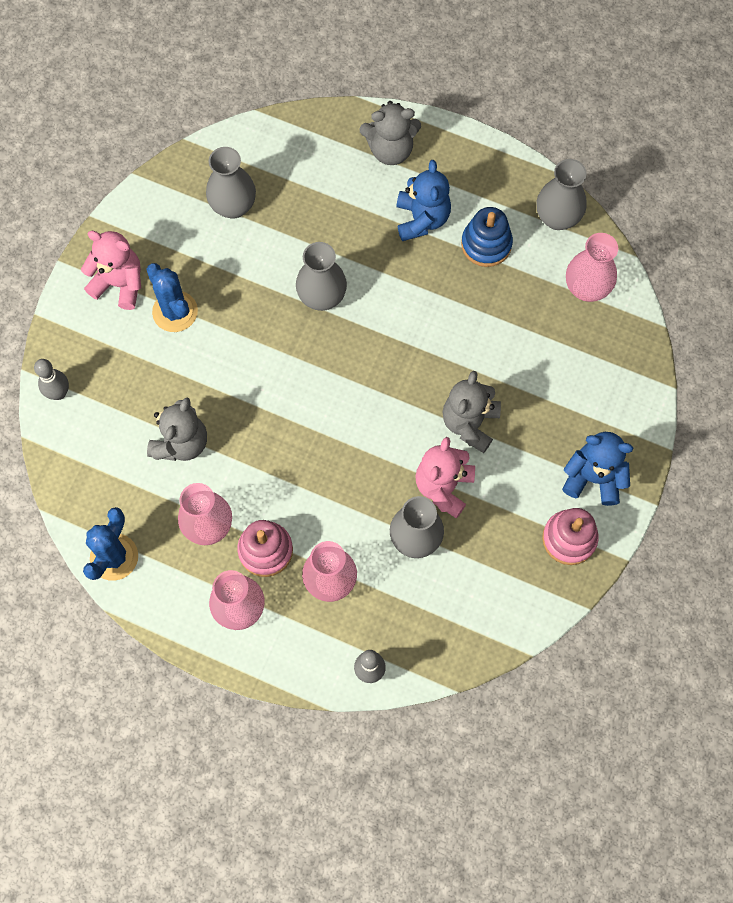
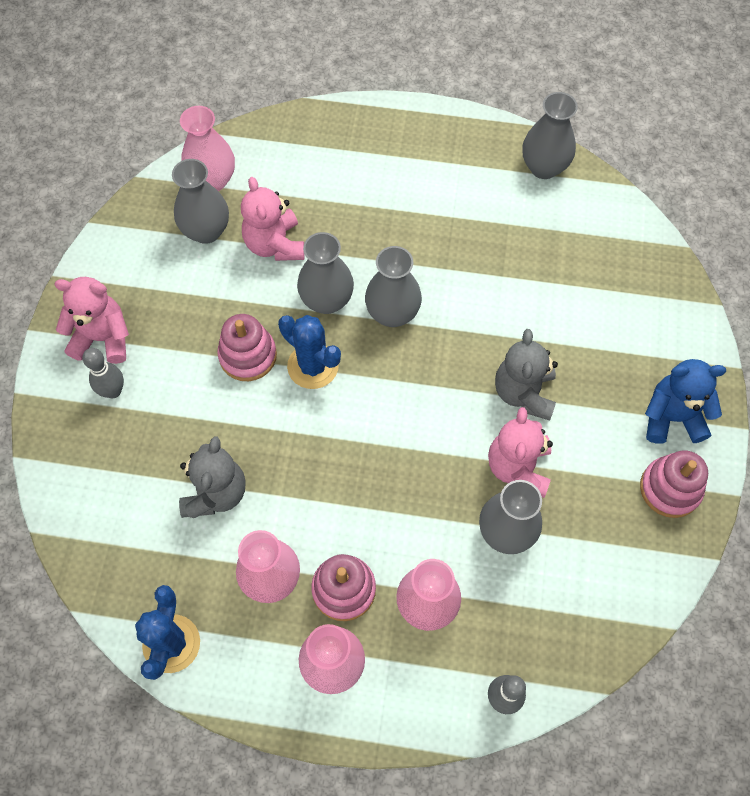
camera: 15 degrees left, 5 degrees down
(59, 393) = (62, 472): grey bowling pin -> grey bowling pin (113, 391)
(175, 311) = (171, 353): blue cactus -> blue cactus (313, 366)
(239, 330) = (248, 355): none -> pink stacking toy
(290, 234) = (275, 244): none -> pink teddy bear
(376, 323) = (392, 313): none -> grey vase
(390, 149) = (354, 140): grey teddy bear -> none
(422, 219) = (407, 199): blue teddy bear -> none
(486, 244) = (481, 209): blue stacking toy -> none
(586, 288) = (597, 228): pink vase -> pink vase (212, 180)

